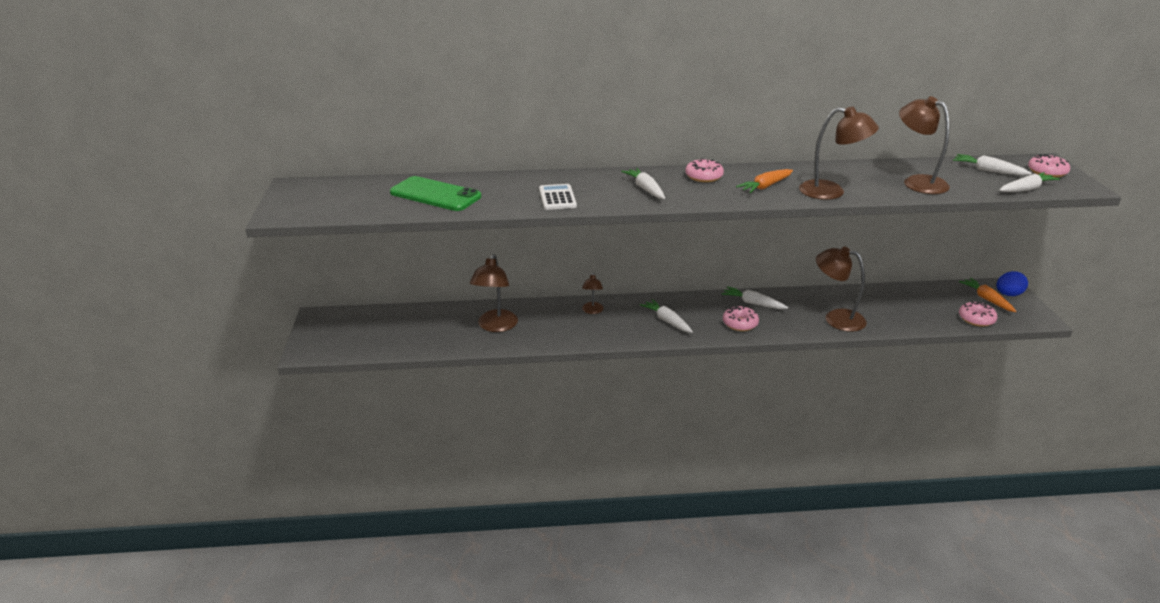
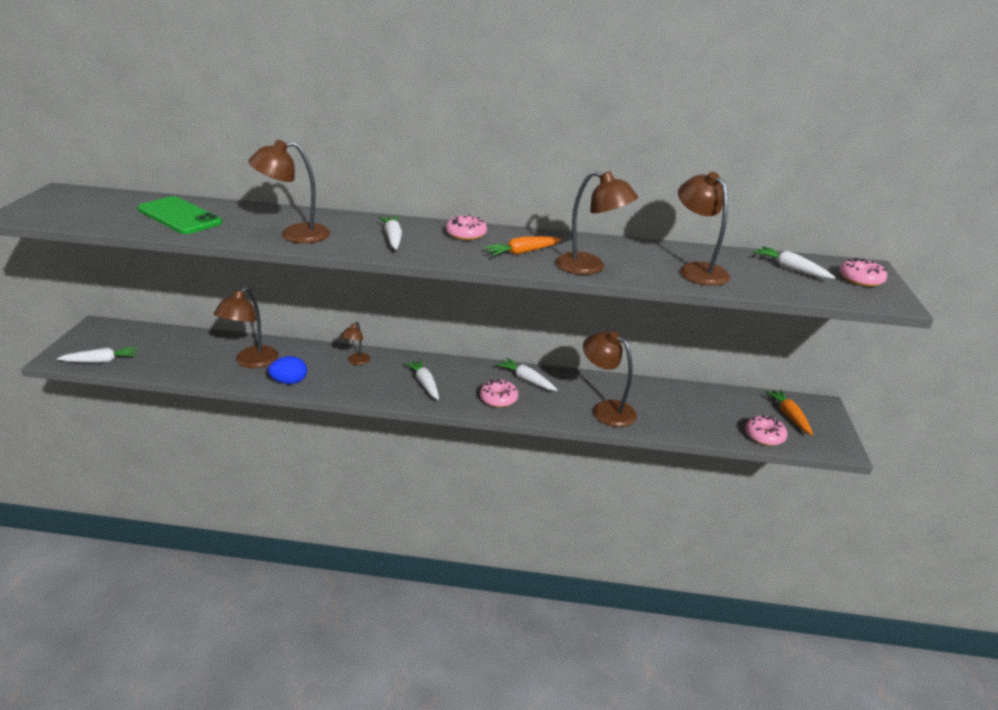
camera: 10 degrees right, 0 degrees up
(557, 198) = (294, 235): white calculator -> brown lamp
(1008, 294) = (817, 414): blue egg -> blue egg (289, 382)
(1026, 189) = (820, 294): white carrot -> white carrot (101, 361)

